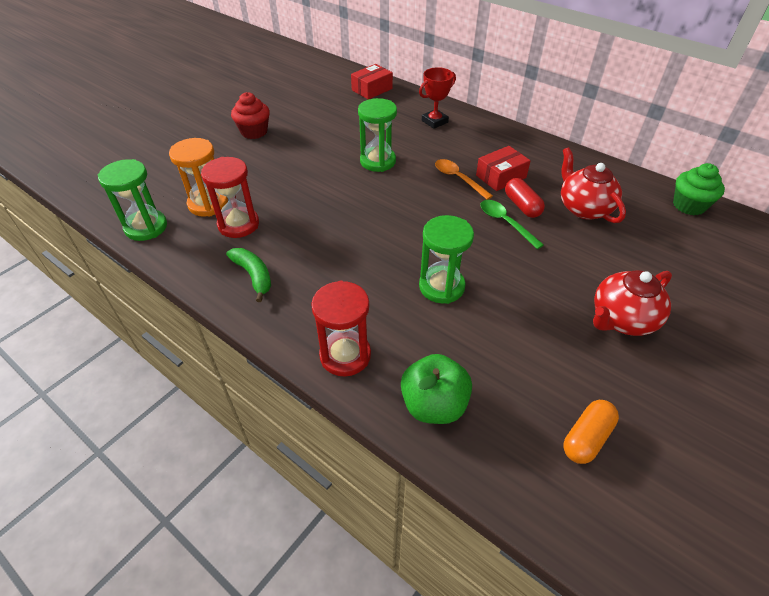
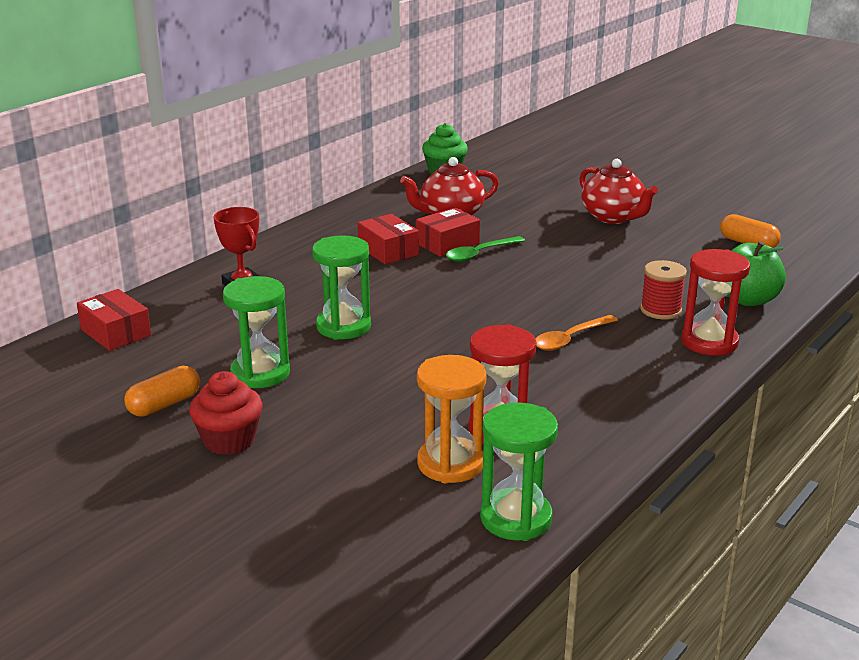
camera: 90 degrees left, 20 degrees down
(253, 275) = (604, 407): green banana -> none
(293, 111) = (164, 405): none -> orange capsule
(407, 329) = (660, 310): none -> red spool
(441, 286) = (592, 291): green hourglass -> green hourglass (260, 373)
(458, 179) = (391, 275): orange spoon -> orange spoon (570, 339)
(522, 206) = (447, 243): red capsule -> red box

